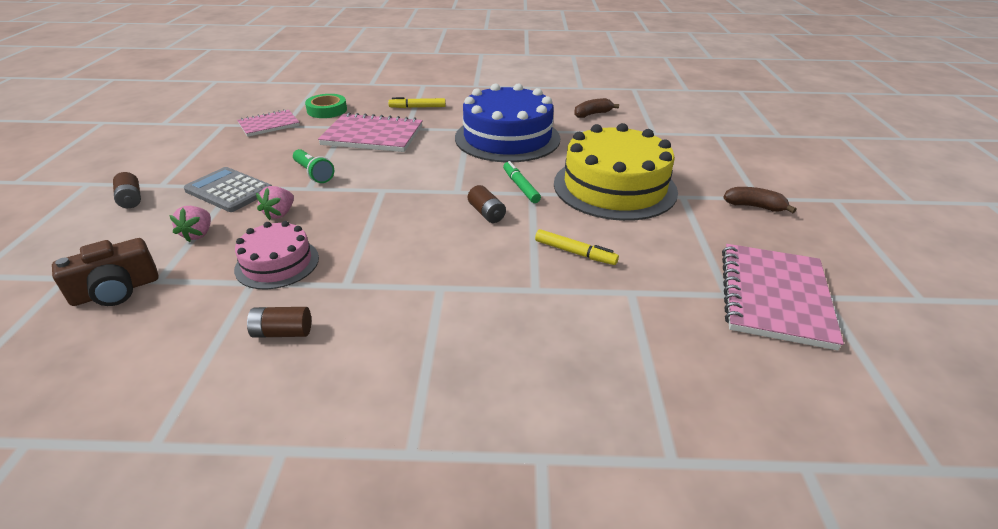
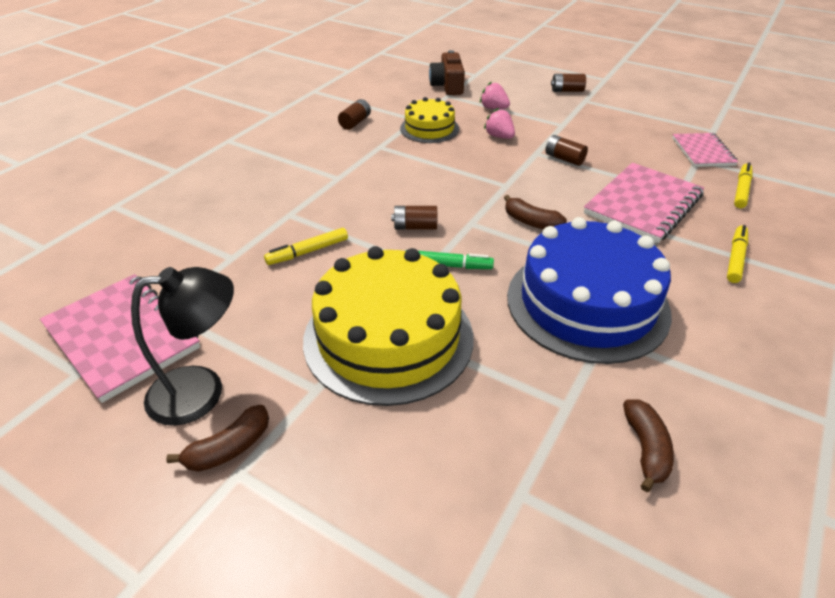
camera: 120 degrees right, 5 degrees up
(229, 190) = (556, 122): grey calculator -> none
(277, 263) = (429, 128): pink cake -> yellow cake
(314, 173) = (564, 159): green flashlight -> brown battery
(327, 110) = (741, 190): green tape -> yellow marker
(433, 169) = (531, 222): none -> brown banana
(746, 234) = (202, 391): none -> black lamp

